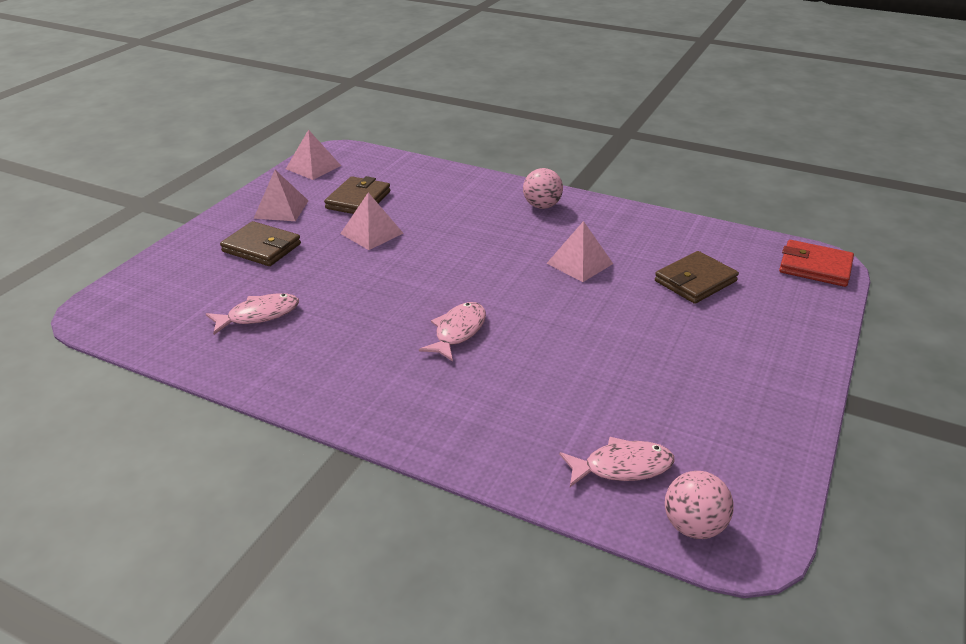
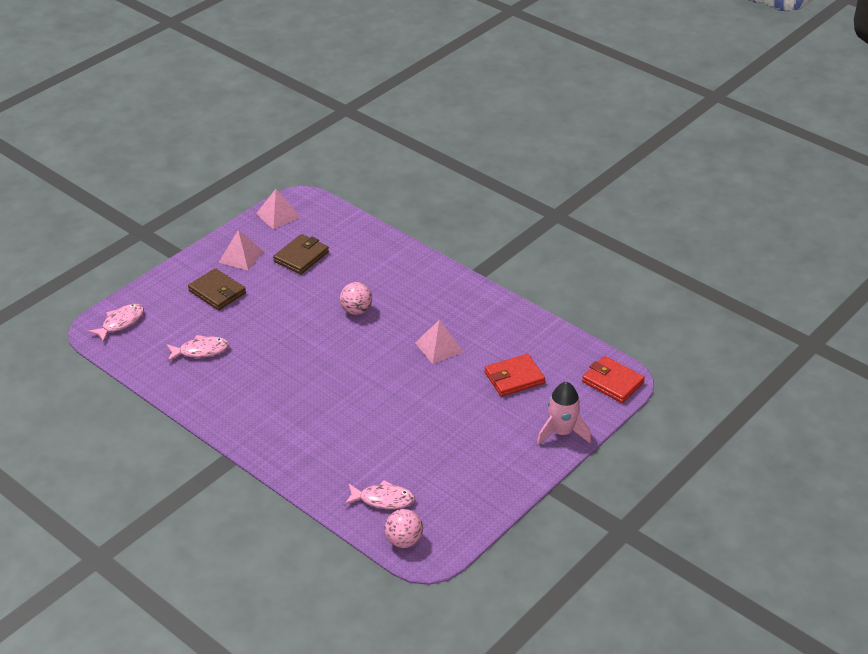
camera: 15 degrees right, 5 degrees up
(372, 233) = (300, 292): pink pyramid -> none
(458, 331) = (327, 388): pink fish -> pink fish (121, 323)
(542, 206) = (439, 287): pink ball -> pink ball (356, 310)
(695, 281) = (514, 378): brown wallet -> red wallet
(802, 331) = (562, 432): none -> pink rocket

